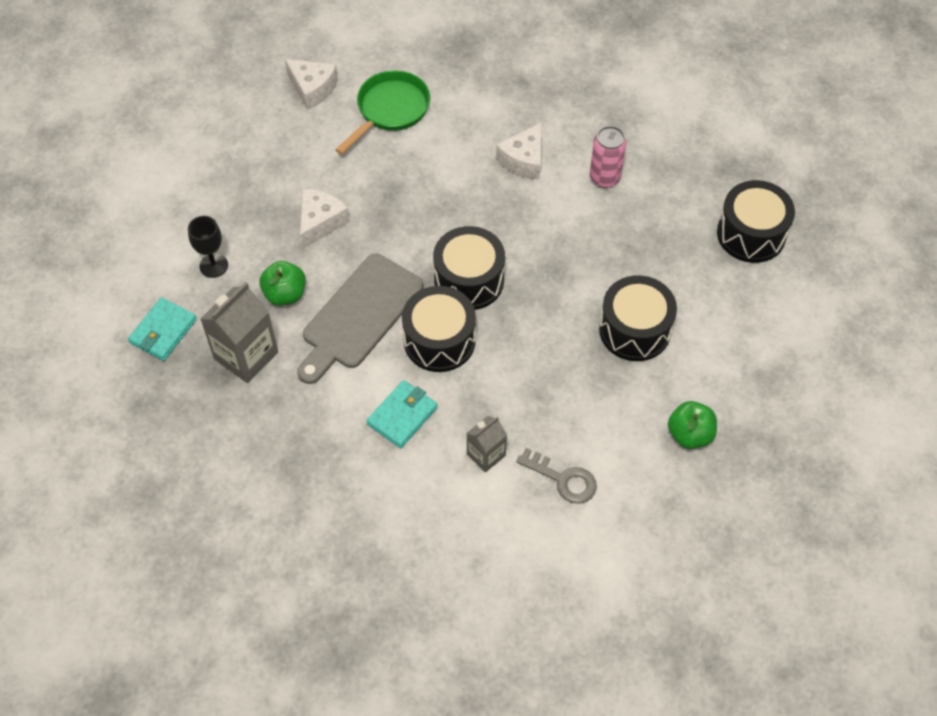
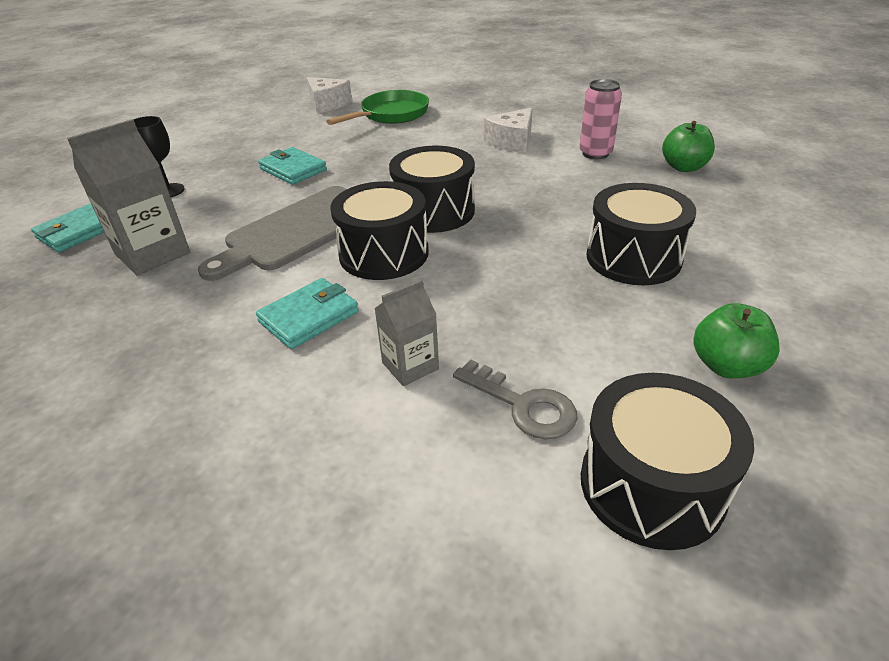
camera: 10 degrees right, 20 degrees down
(285, 294) = (227, 212): green apple -> green apple (684, 167)
(320, 222) = (293, 169): white cheese -> turquoise wallet
(751, 234) = (770, 193): black drum -> black drum (651, 485)

